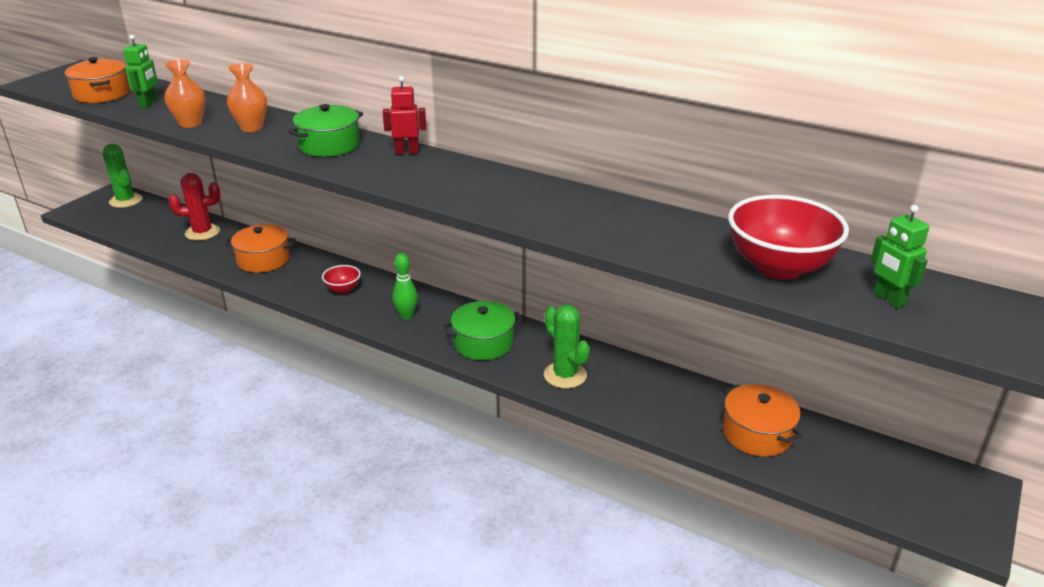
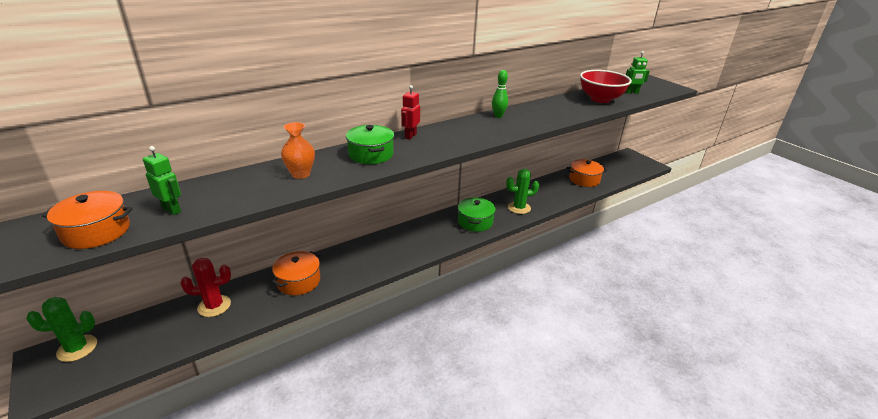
camera: 65 degrees left, 0 degrees up
(190, 123) = (254, 196): orange vase -> none
(202, 232) = (214, 306): red cactus -> red cactus turned 60 degrees clockwise
(343, 289) = (376, 255): red bowl -> none
(406, 316) = (428, 239): green bowling pin -> green bowling pin (498, 116)

